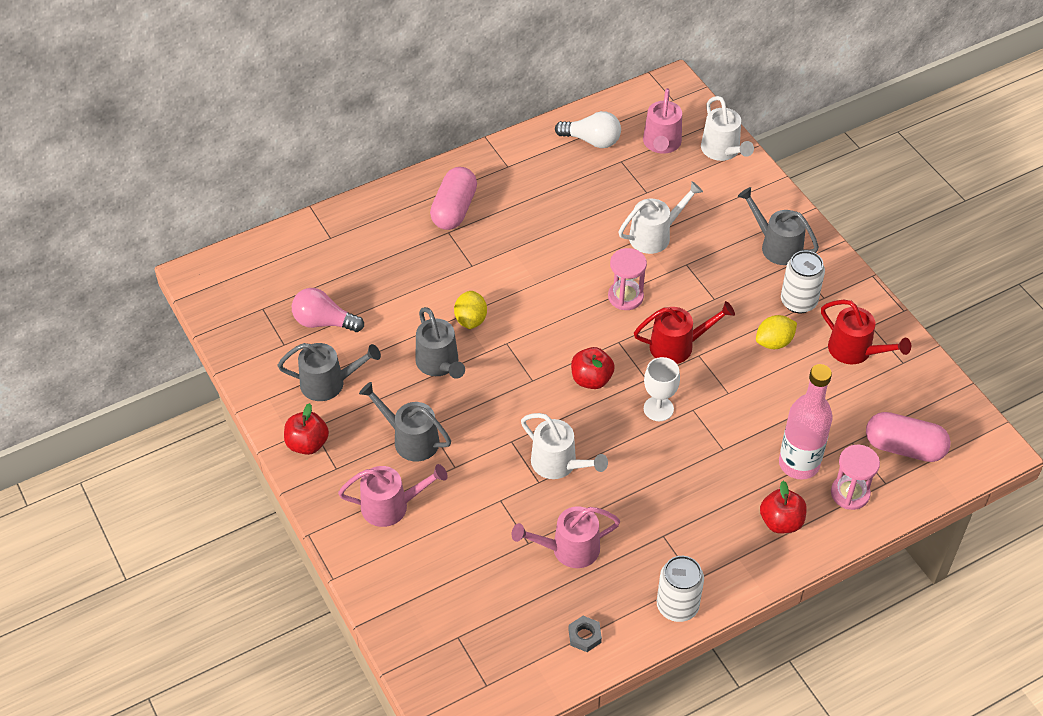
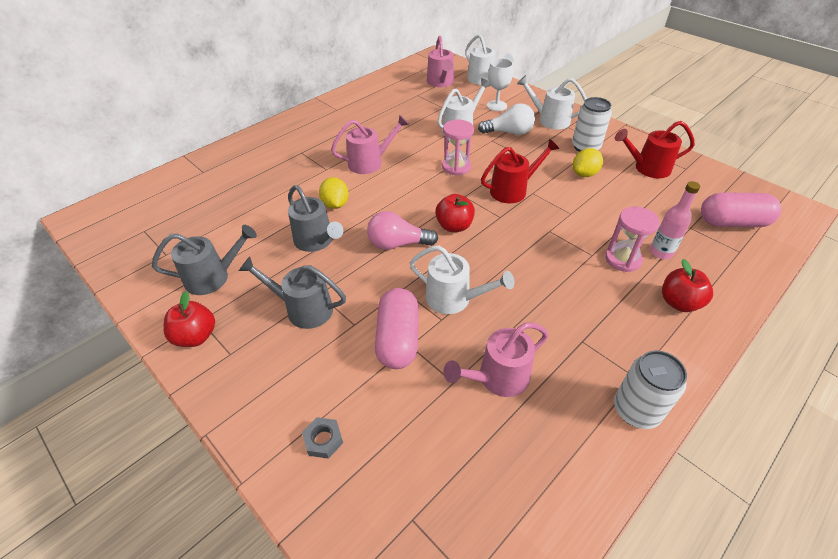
camera: 15 degrees left, 5 degrees down
(324, 322) = (203, 230): pink light bulb -> pink light bulb (397, 244)
(392, 506) = (297, 379): pink watering can -> pink watering can (370, 162)
(454, 209) = (302, 138): pink capsule -> pink capsule (398, 339)
(584, 636) = (558, 474): grey nut -> grey nut (323, 440)
(592, 140) = (392, 88): white light bulb -> white light bulb (509, 132)
(658, 409) = (521, 236): white goblet -> white goblet (496, 106)
(776, 246) = (549, 120): grey watering can -> white watering can
(799, 464) = (661, 252): pink bottle -> pink bottle, size x0.60
(850, 493) = (718, 266): pink hourglass -> pink hourglass (623, 259)
(855, 351) = (647, 168): red watering can -> red watering can turned 150 degrees clockwise

